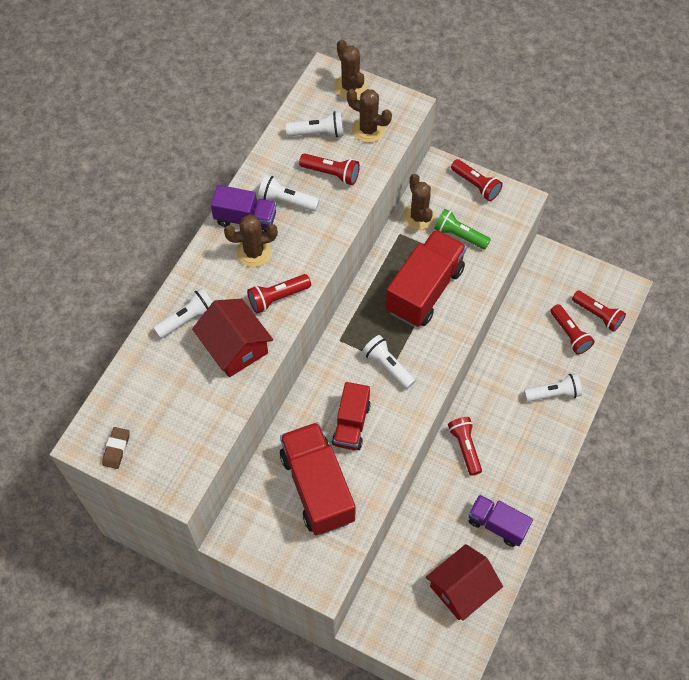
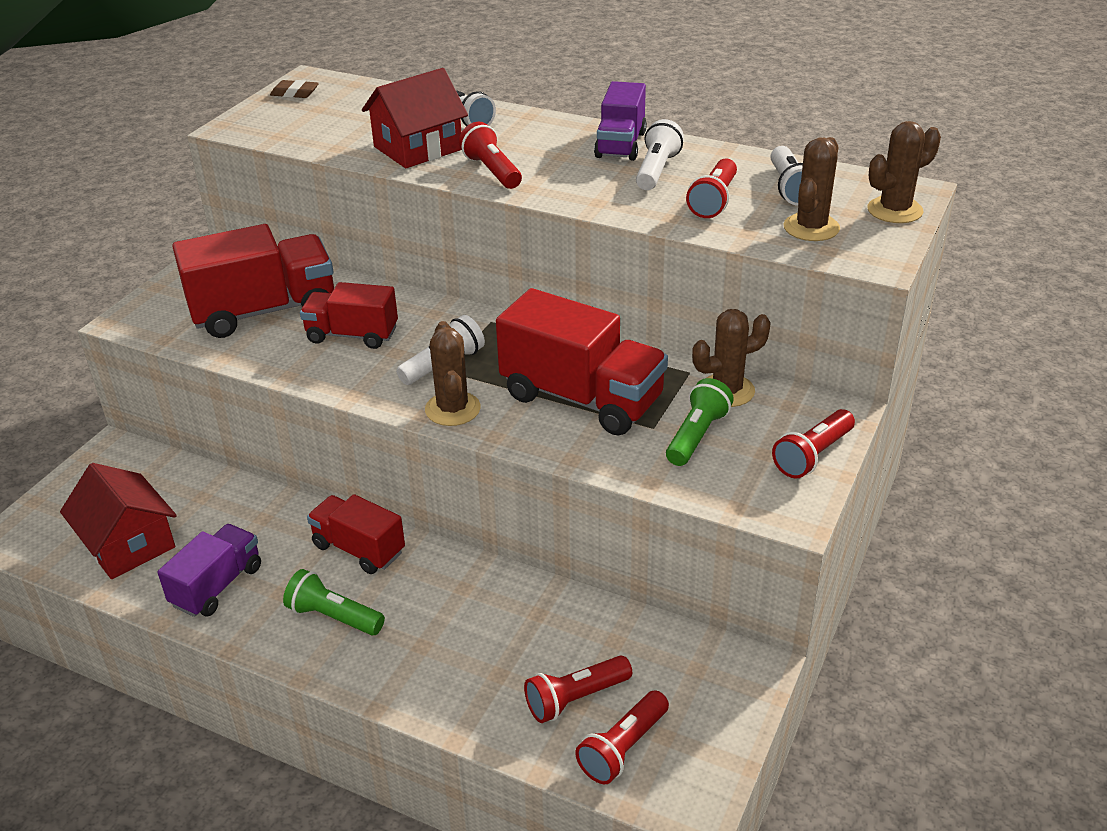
camera: 90 degrees right, 25 degrees down
(254, 252) = (566, 152): brown cactus -> brown cactus (452, 409)
(465, 447) = (358, 549): red flashlight -> red truck
(519, 455) = (333, 617): none -> green flashlight
(553, 393) = (448, 668): white flashlight -> none

